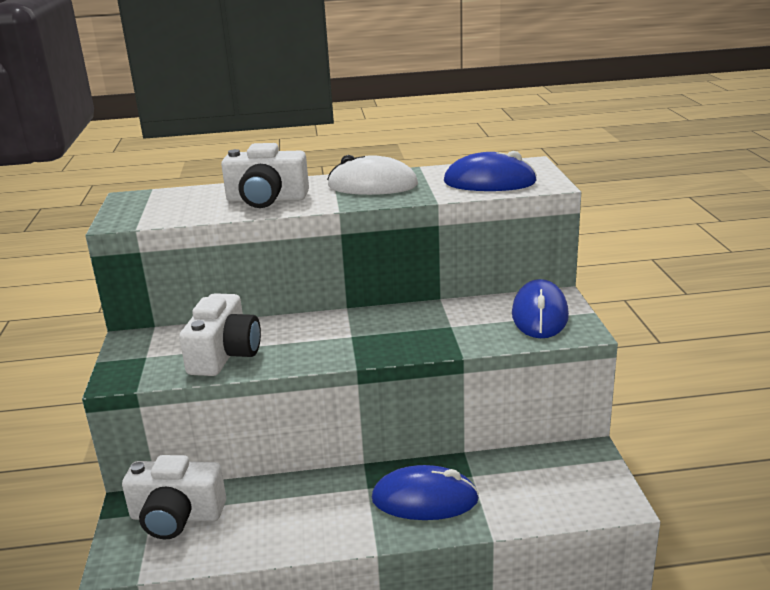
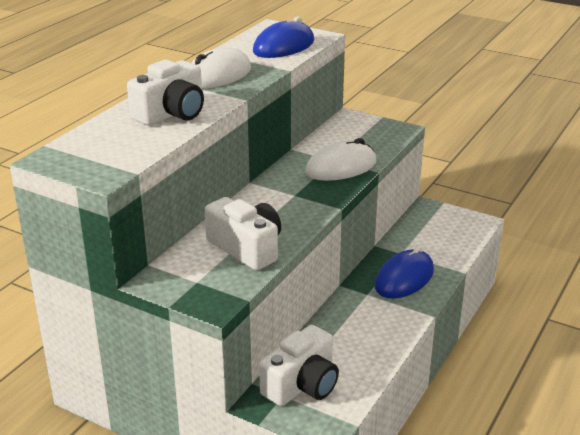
camera: 55 degrees left, 5 degrees up
(441, 335) = (341, 167): none -> white mouse
(540, 315) = (363, 131): blue mouse -> none

